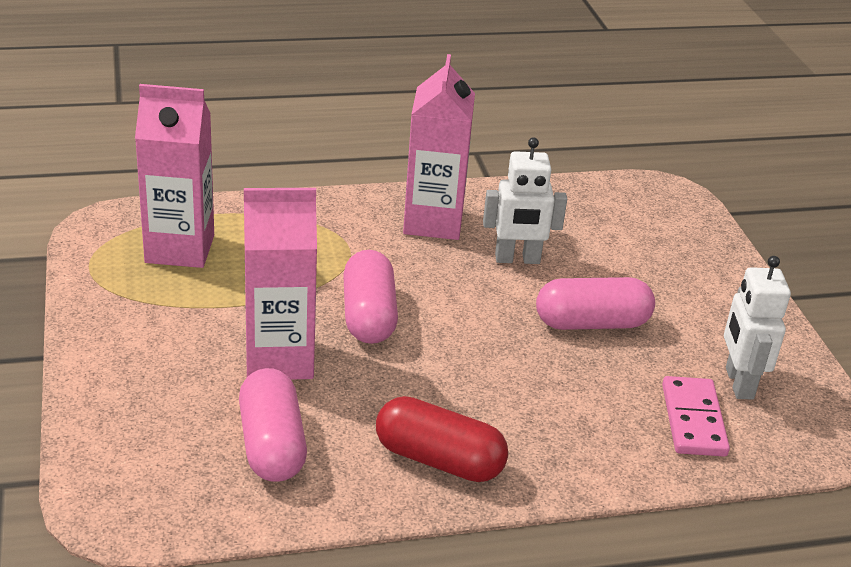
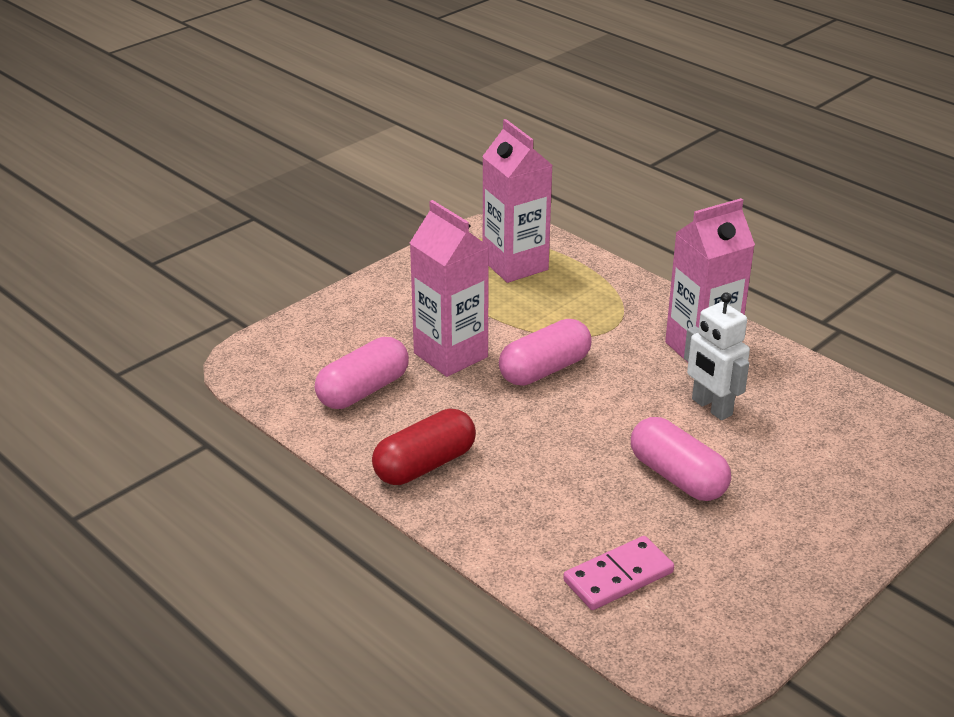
camera: 60 degrees right, 0 degrees up
(439, 460) = (425, 465): red capsule -> red capsule turned 60 degrees clockwise
(738, 383) = (701, 588): white robot -> none

